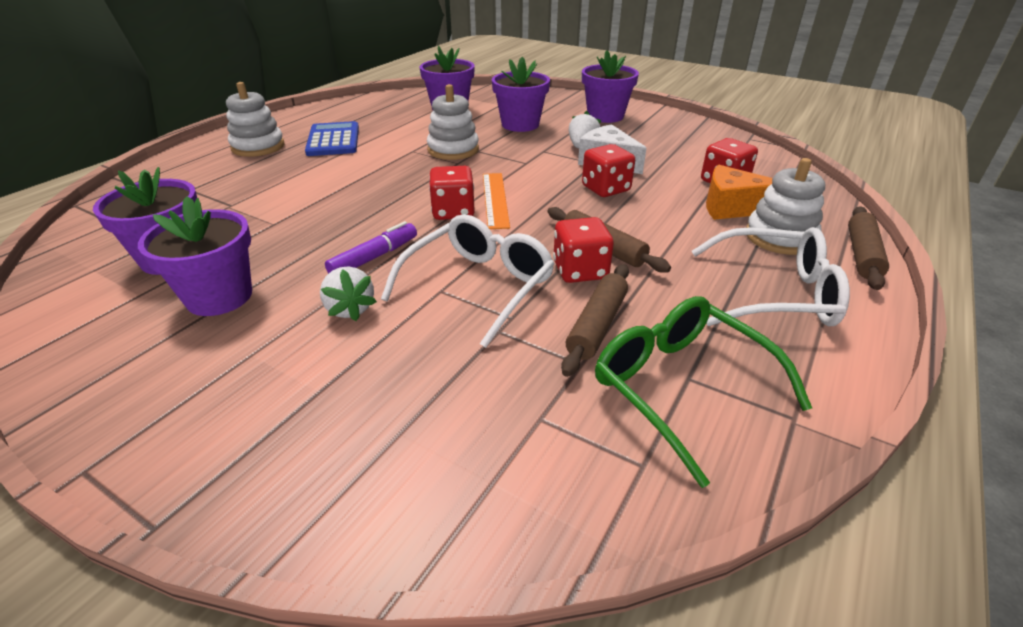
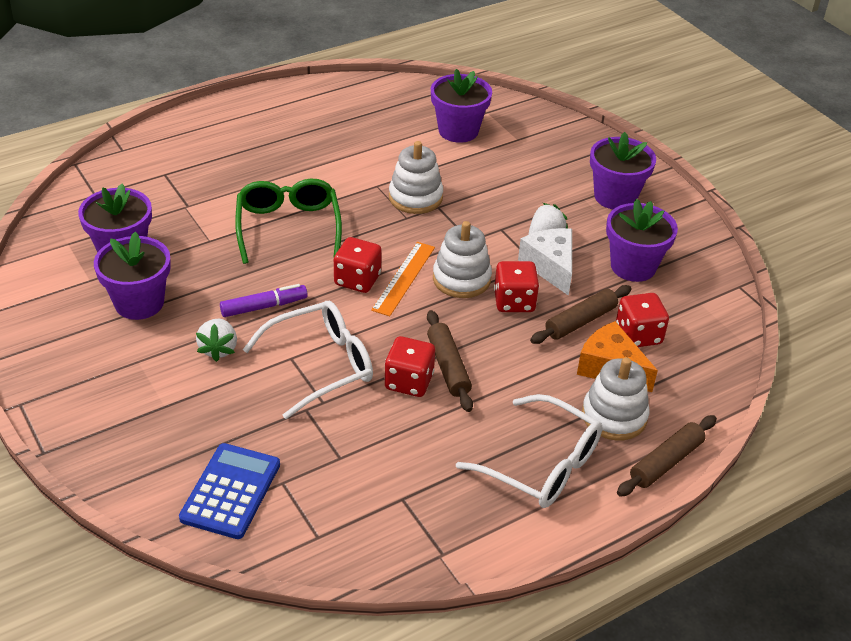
camera: 25 degrees right, 5 degrees up
(258, 147) = (244, 132): white stacking toy -> white stacking toy (461, 279)
(333, 140) = (314, 145): blue calculator -> blue calculator (230, 491)
(520, 125) = (511, 181): purple flower pot -> purple flower pot (633, 266)
(597, 325) = (378, 434): brown rolling pin -> brown rolling pin (580, 321)
(681, 387) = (390, 502): green glasses -> green glasses (288, 227)

